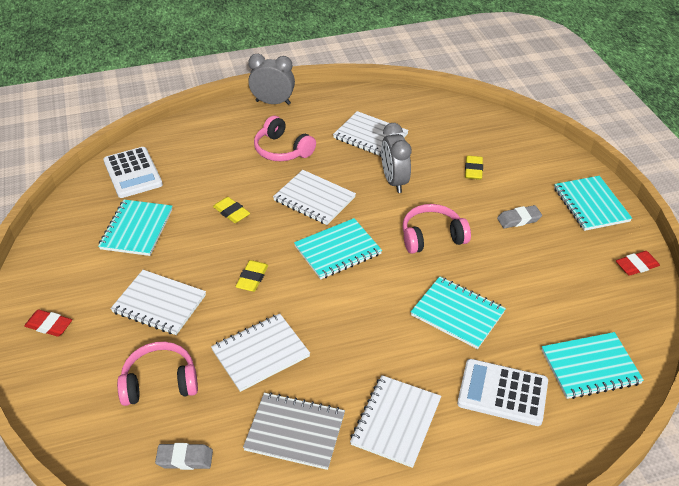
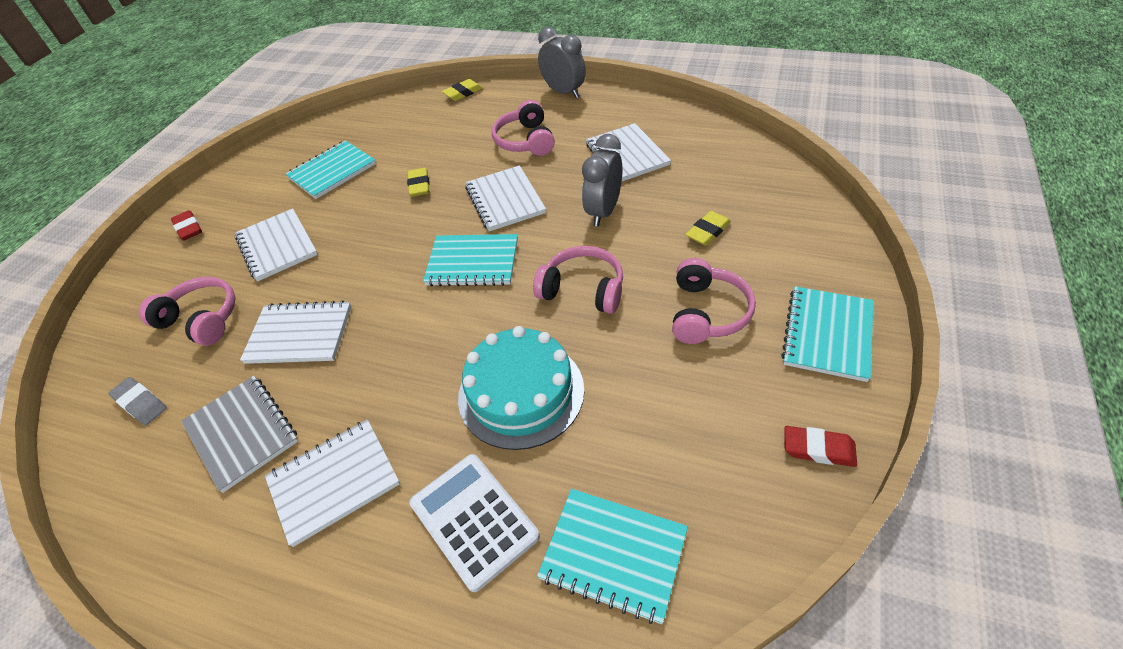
camera: 40 degrees right, 5 degrees up
(133, 173) = (381, 120): white calculator -> none
(252, 278) = (370, 256): yellow eraser -> yellow eraser (463, 93)
(457, 314) = (521, 392): turquoise notebook -> turquoise cake
(518, 219) = (707, 312): grey eraser -> pink headphones

